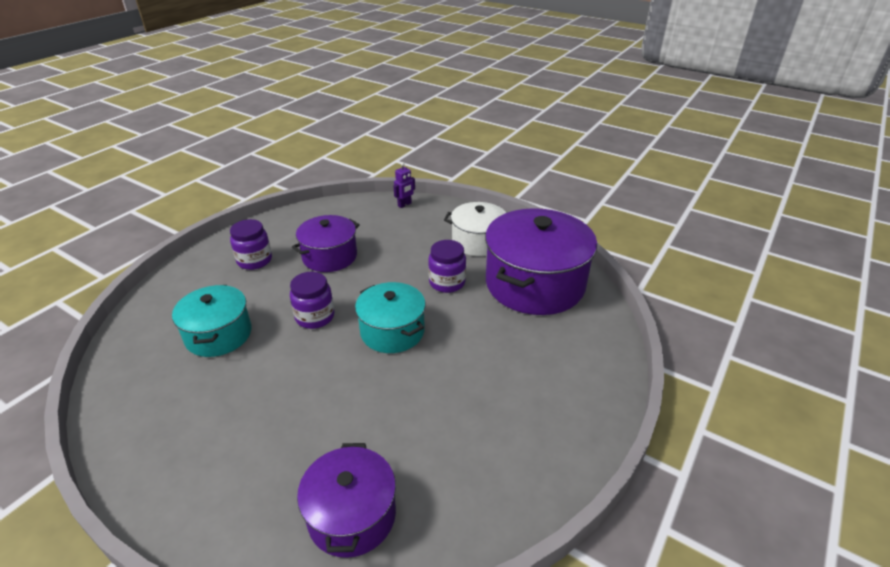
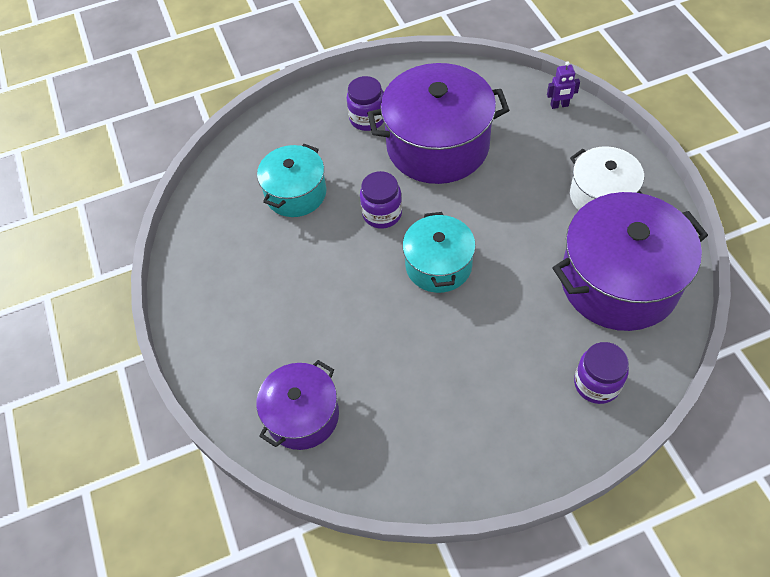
camera: 40 degrees right, 20 degrees up
(329, 256) = (437, 145): purple pot -> purple pot, size x1.71
(447, 282) = (529, 234): purple jar -> purple jar (596, 384)

